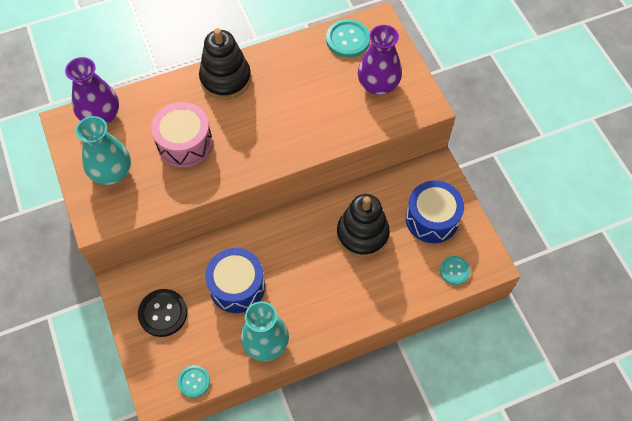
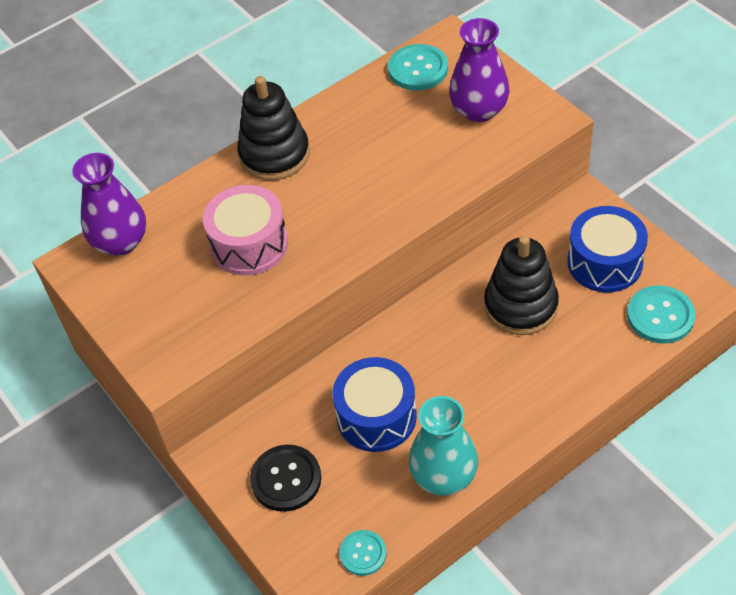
camera: 10 degrees left, 10 degrees down
(111, 172) = (162, 305): turquoise vase -> none
(454, 270) = (660, 316): turquoise button -> turquoise button, size x1.58

